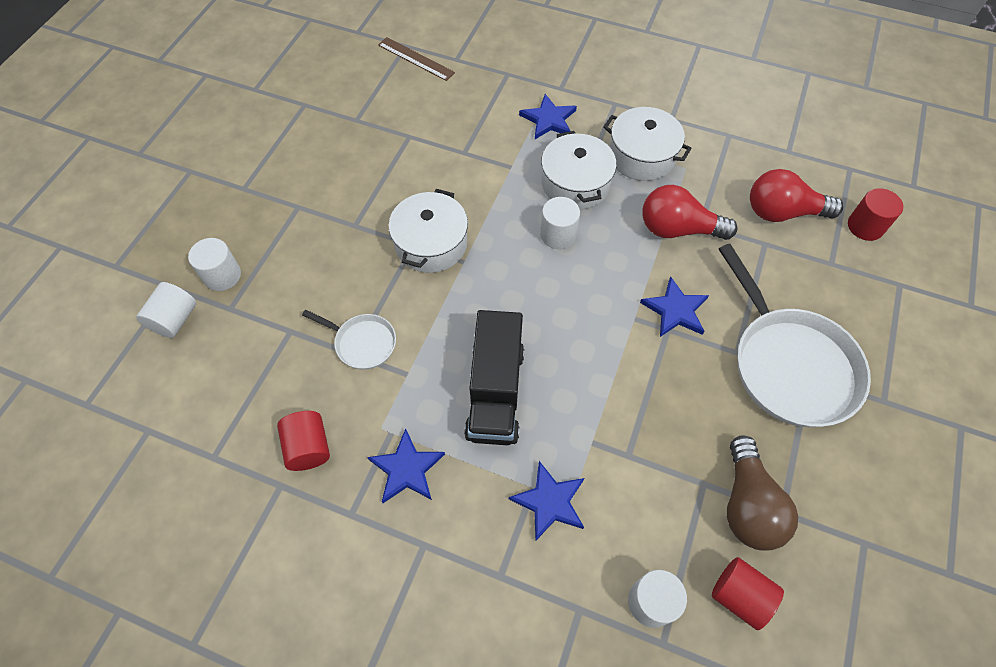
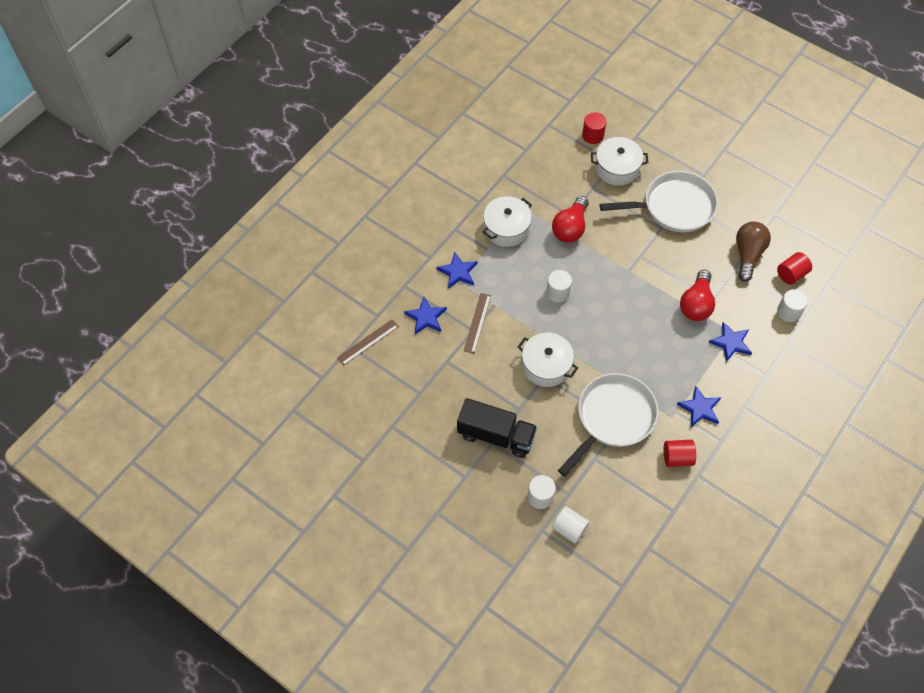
camera: 75 degrees left, 0 degrees up
(362, 343) = (612, 418): white pan -> white pan, size x2.04
(476, 155) = (477, 323): none -> brown ruler
(495, 392) = (661, 353): black truck -> black truck (496, 435)
(575, 183) = (519, 271): white pot -> white pot (617, 168)
(675, 310) = (627, 248): blue star -> blue star (426, 317)
(748, 505) = (748, 254): brown light bulb -> brown light bulb turned 90 degrees counterclockwise
(782, 212) = (572, 171): red light bulb -> red light bulb (696, 304)

